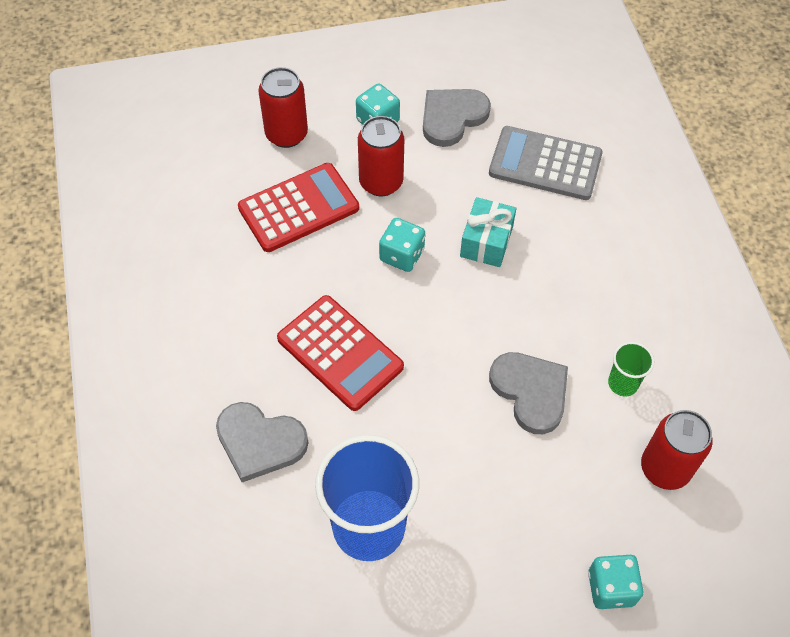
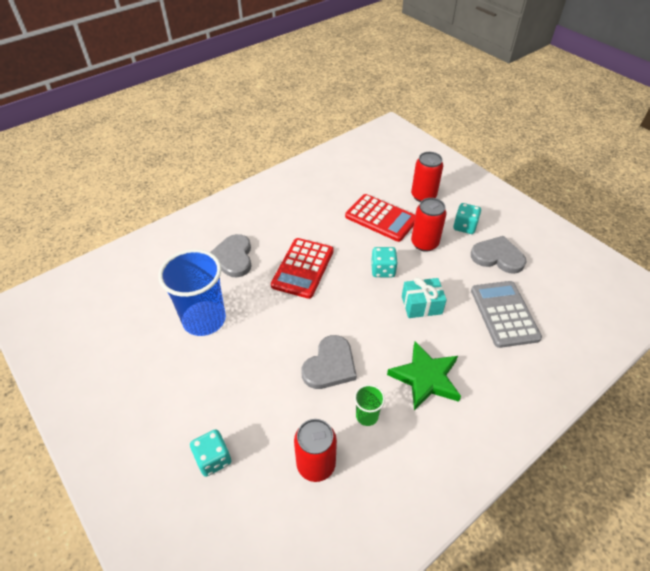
camera: 65 degrees right, 10 degrees down
(598, 295) = (425, 378): none -> green star

